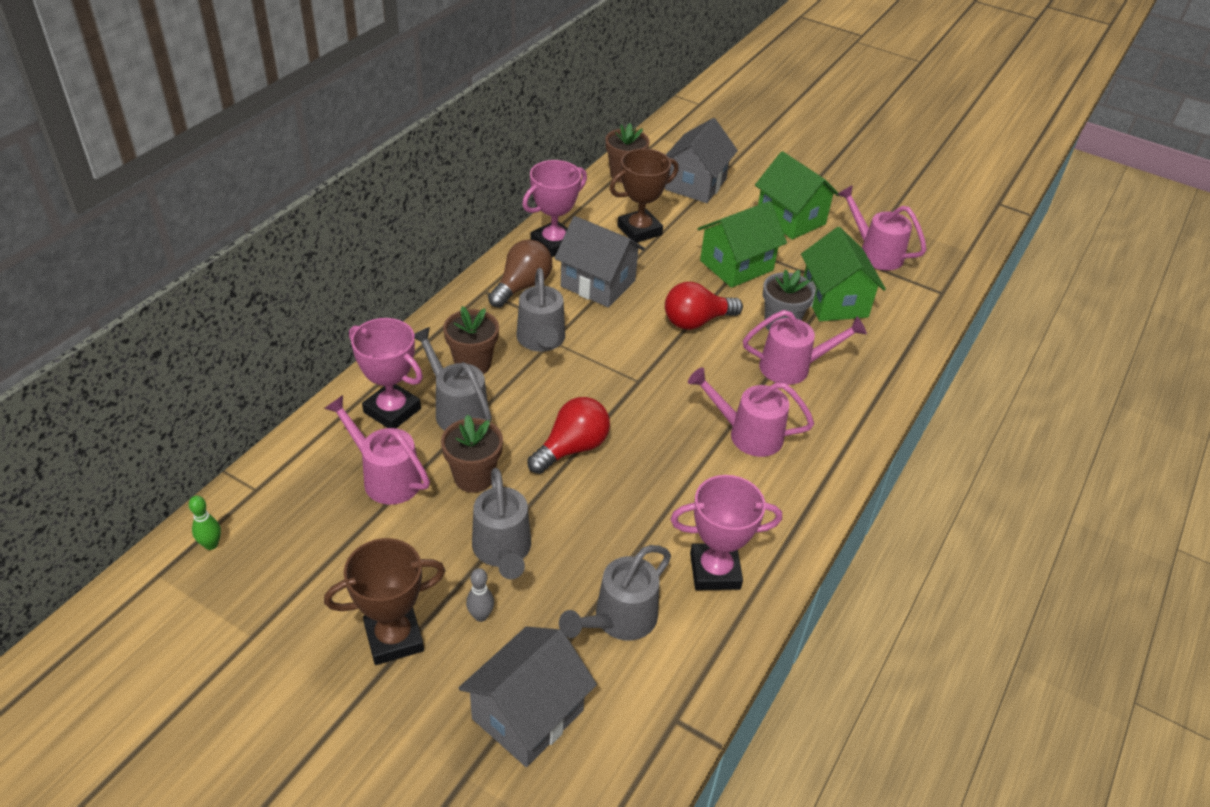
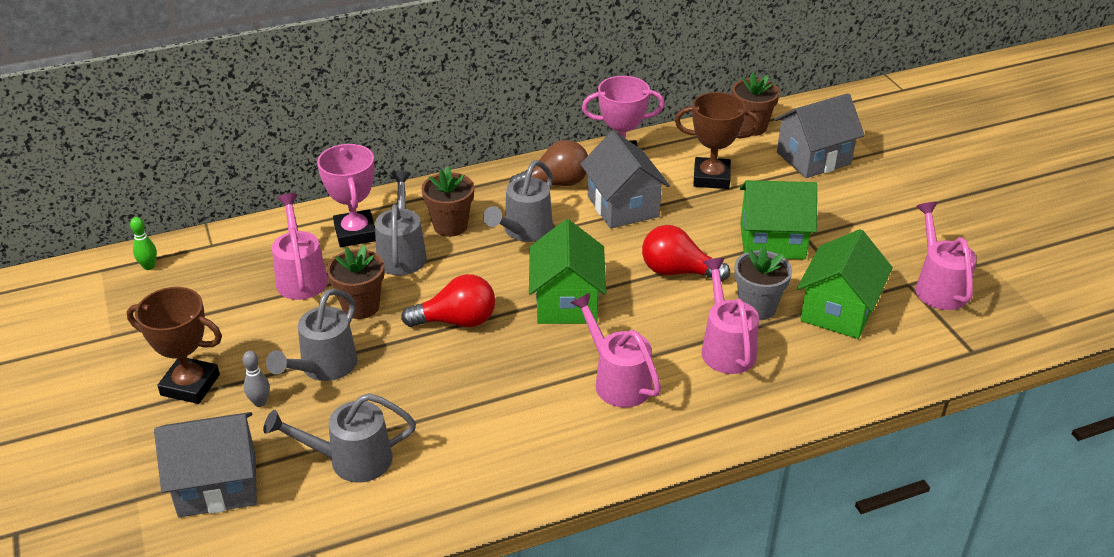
camera: 40 degrees right, 5 degrees down
(715, 571) = (465, 468): pink trophy -> none
(791, 219) = (879, 222): green house -> green house (567, 302)
(792, 367) = (726, 347): pink watering can -> pink watering can turned 135 degrees counterclockwise

